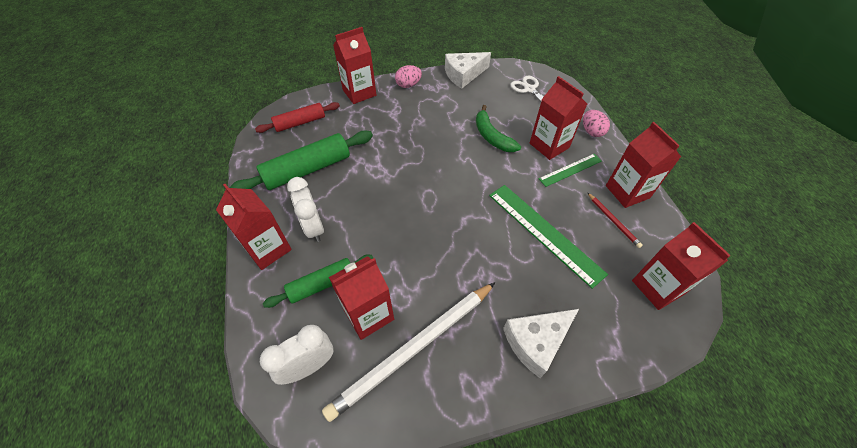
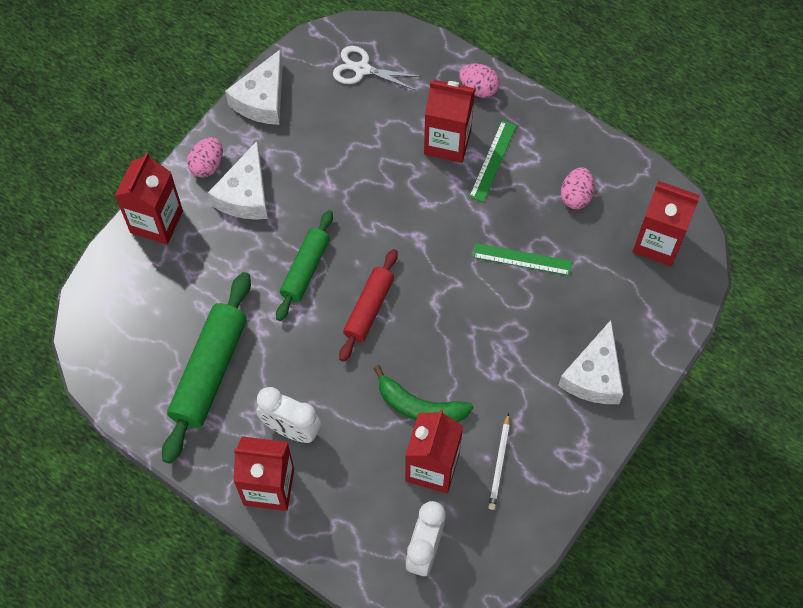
camera: 40 degrees left, 10 degrees up
(300, 123) = (129, 319): red rolling pin -> red rolling pin (369, 309)
(322, 284) = (361, 476): green rolling pin -> green rolling pin (305, 269)
(413, 106) = (245, 194): none -> white cheese
(414, 349) = (499, 463): white pencil -> white pencil, size x0.43
(492, 136) = (376, 174): green banana -> green banana (420, 406)
(544, 233) = (522, 259): green ruler -> green ruler, size x0.58
(613, 221) = (576, 196): red pencil -> pink egg
(627, 192) = (566, 149): red carton -> none

